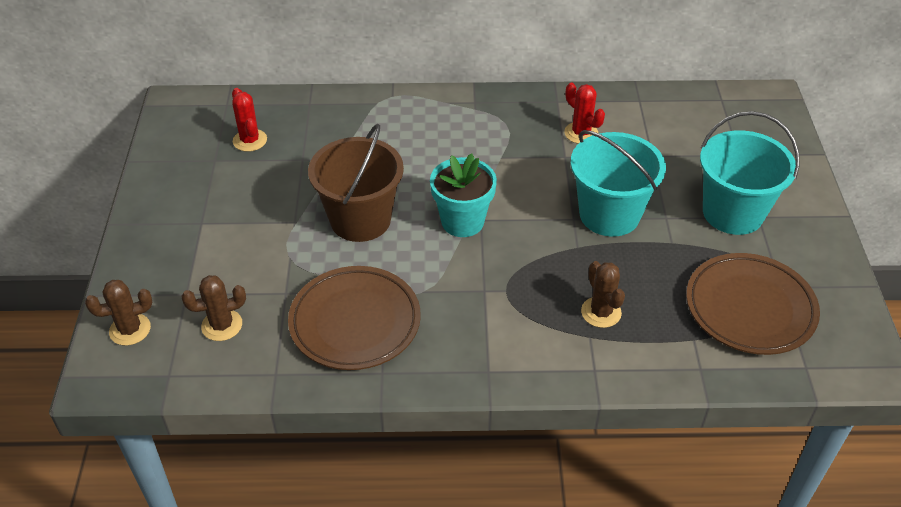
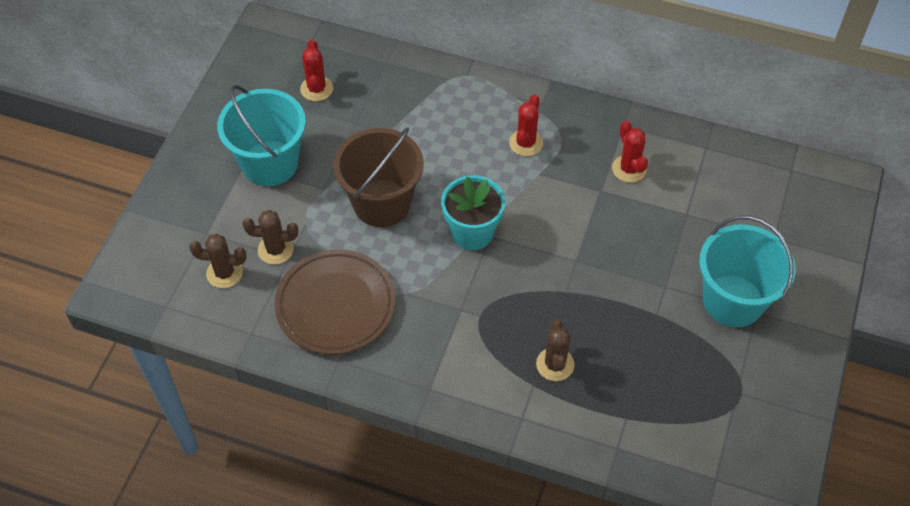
camera: 20 degrees right, 10 degrees up
(130, 329) = (149, 253): brown cactus -> brown cactus (275, 249)
(476, 136) = (526, 143): none -> red cactus
(609, 214) = (612, 266): turquoise bucket -> turquoise bucket (270, 163)
(750, 308) = (695, 404): brown plate -> none

